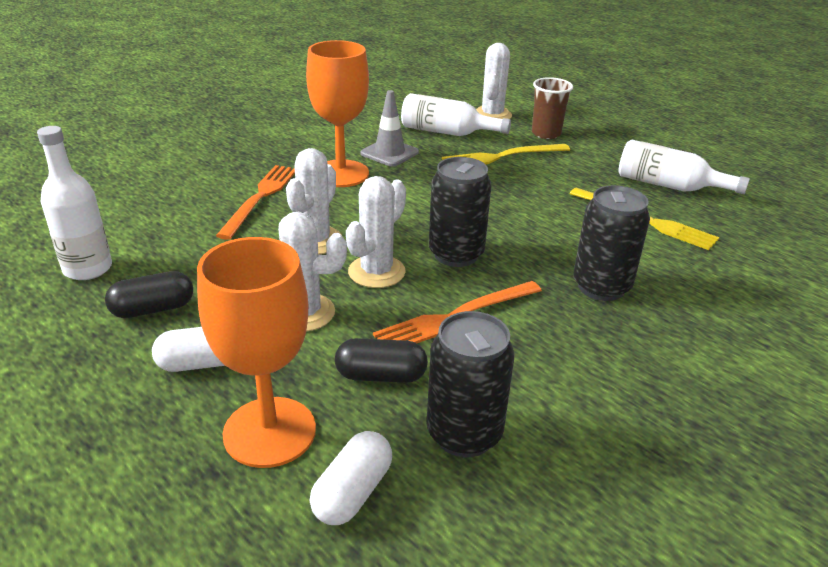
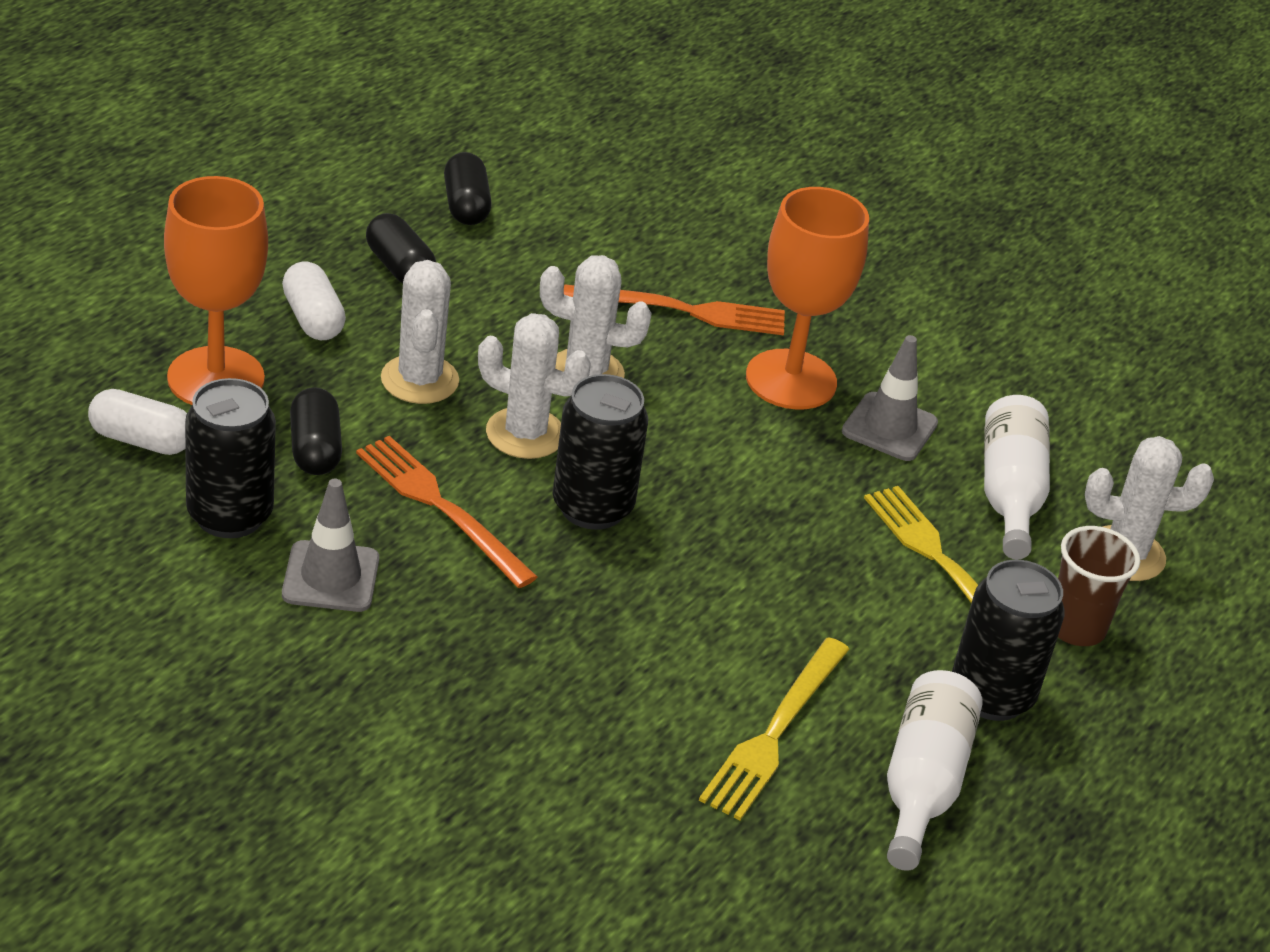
camera: 75 degrees right, 5 degrees up
(88, 269) = (466, 206): white bottle -> black capsule
(537, 379) = (330, 577): none -> grey traffic cone
(601, 287) = (550, 655): black can -> black can (991, 695)

